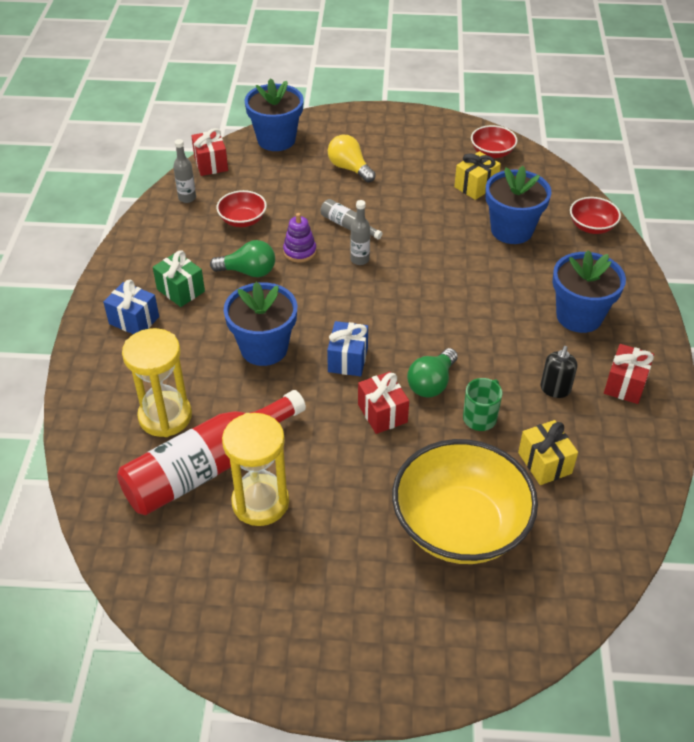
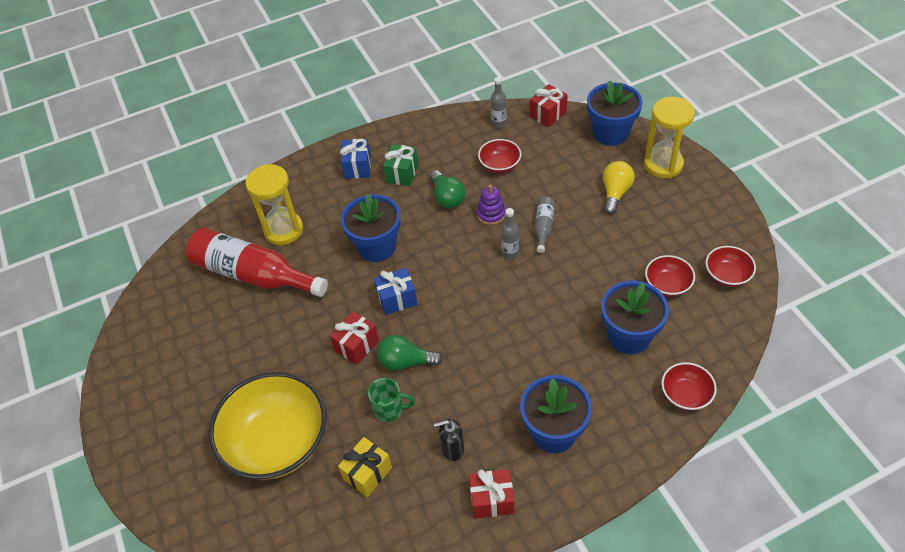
camera: 65 degrees right, 5 degrees up
(260, 502) = (239, 317): yellow hourglass -> yellow hourglass (663, 164)
(475, 186) = (667, 285): yellow gift -> red bowl

